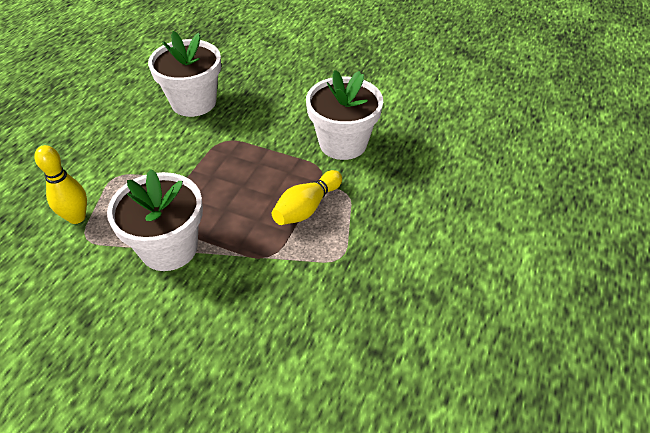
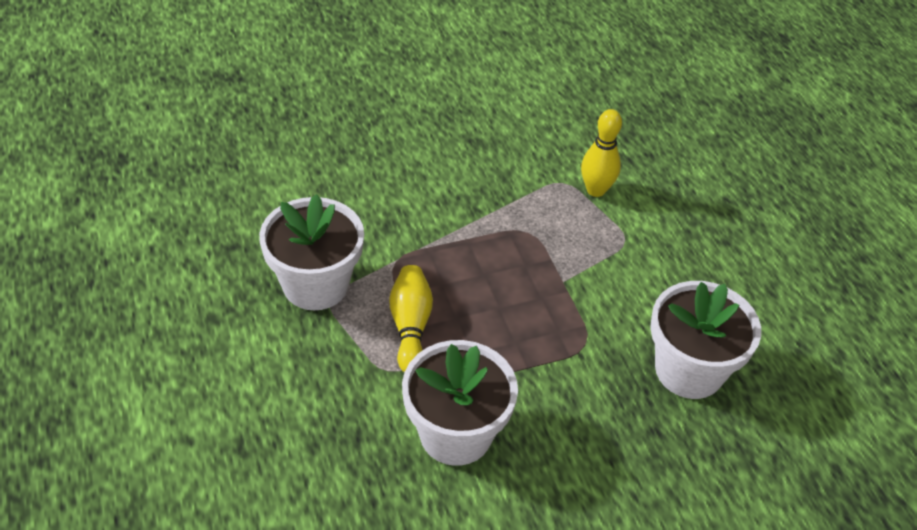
camera: 135 degrees right, 0 degrees up
(169, 248) = (486, 216): white flower pot -> white flower pot (315, 284)

